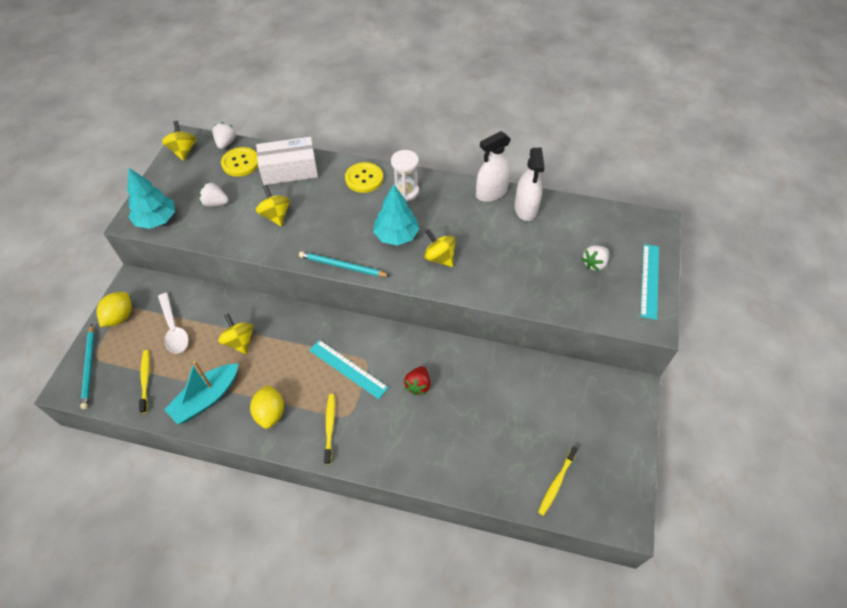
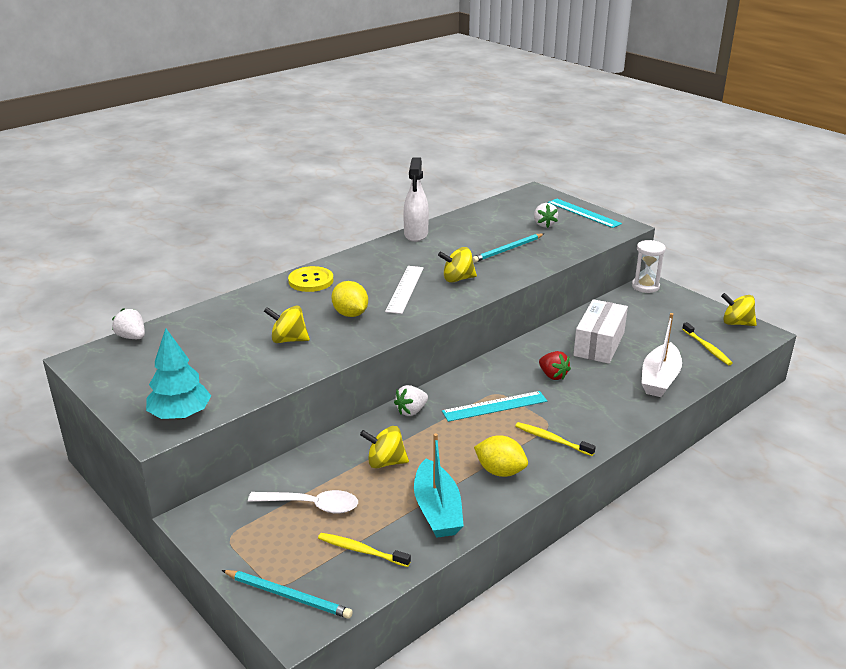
camera: 55 degrees left, 25 degrees down
(120, 317) = (238, 545): yellow lemon -> yellow lemon (350, 314)
(183, 151) = (96, 366): yellow spinning top -> yellow spinning top (736, 323)
(215, 203) = (215, 369): white strawberry -> white strawberry (411, 411)
(240, 163) = (178, 337): yellow button -> none
(289, 170) = (237, 314): white box -> white box (599, 344)
(342, 266) = (406, 326): turquoise pencil -> turquoise pencil (507, 250)
(396, 236) = (405, 289): turquoise tree -> white ruler
(405, 191) = (358, 268): white hourglass -> white hourglass (645, 286)
(472, 465) = (659, 379): none -> white boat
(525, 209) = (453, 228): white spray bottle -> none

